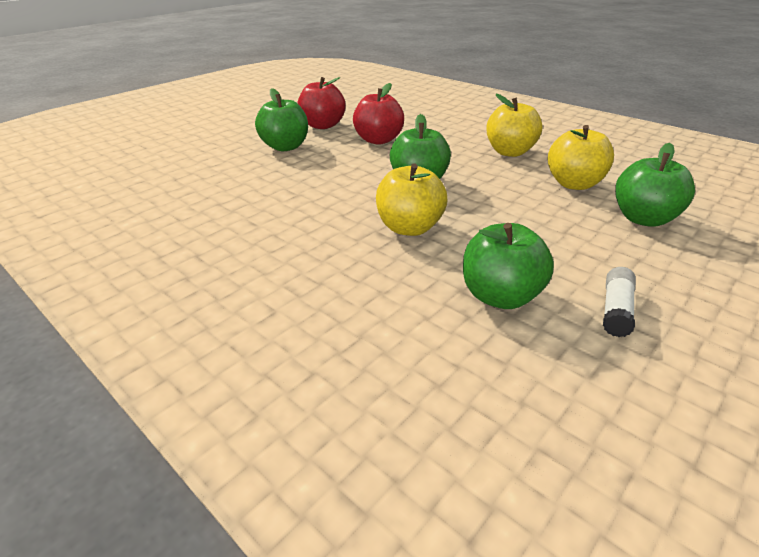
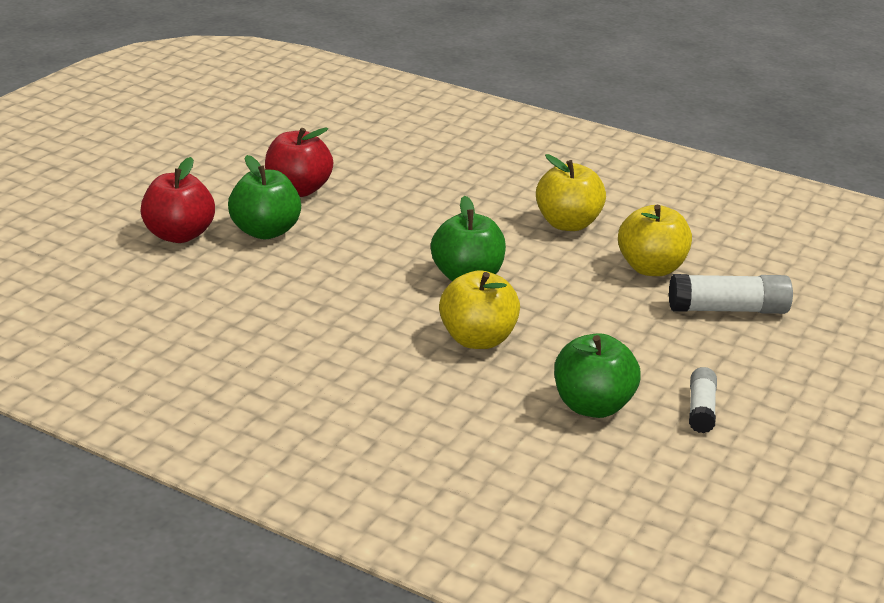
camera: 15 degrees left, 5 degrees down
(378, 140) = (389, 213): red apple -> red apple (179, 235)
(643, 219) = (728, 309): green apple -> white glue stick

